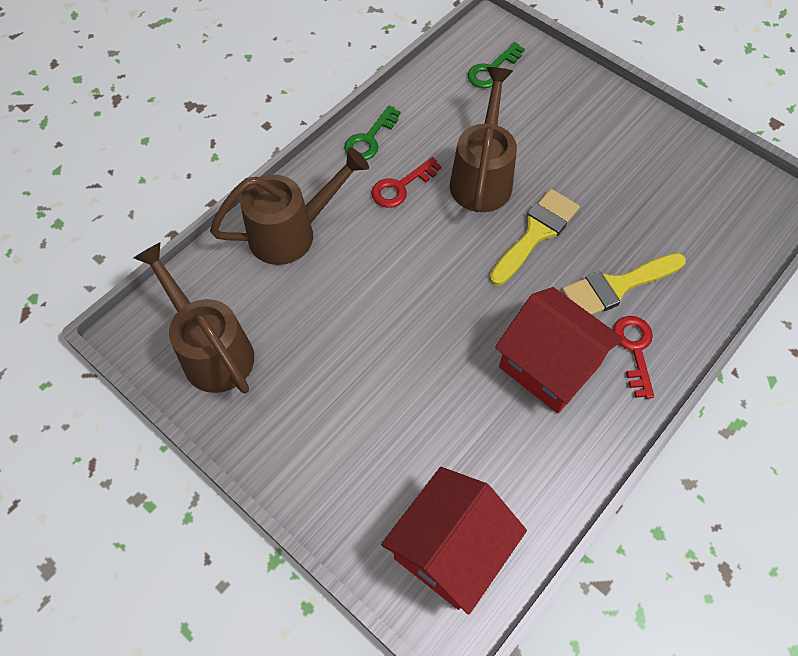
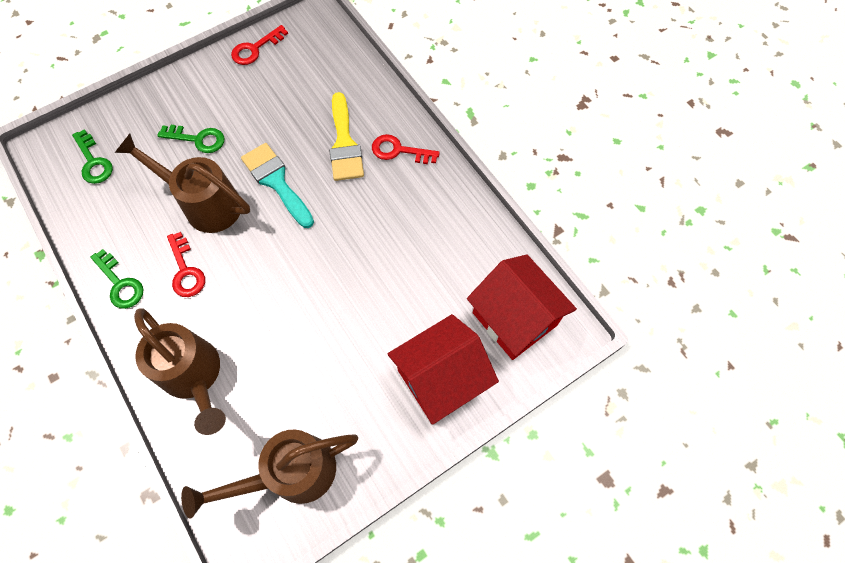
camera: 75 degrees left, 5 degrees up
(292, 233) = (195, 376): brown watering can -> brown watering can turned 150 degrees clockwise
(536, 233) = (276, 181): yellow brush -> turquoise brush
(549, 366) = (394, 209): red house -> red house (441, 378)
(557, 144) = (198, 139): none -> green key
(702, 157) = (255, 49): none -> red key

